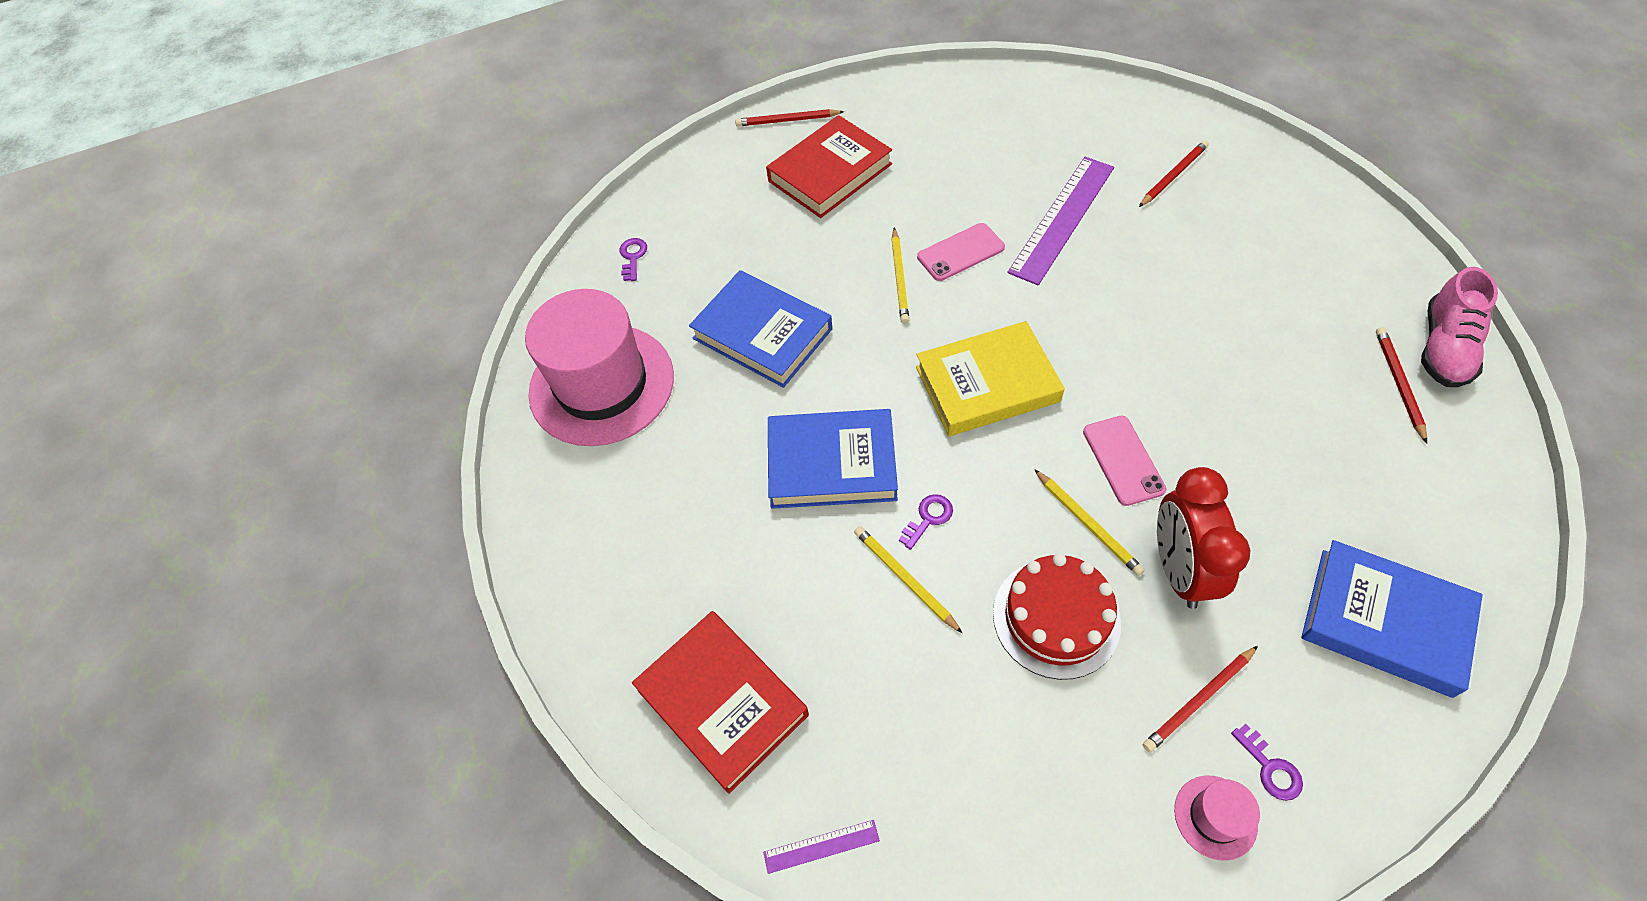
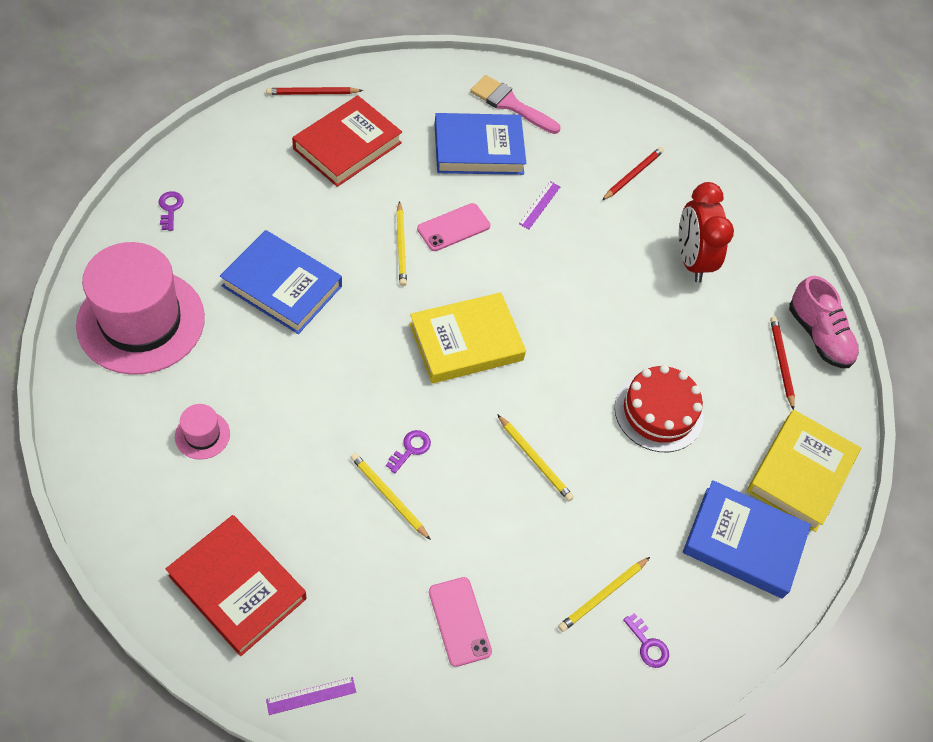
camera: 15 degrees left, 0 degrees up
(832, 464) = (335, 401): blue book -> blue book (478, 149)
(1015, 111) = (510, 104): none -> pink brush
(1056, 618) = (503, 531): red cake -> red cake (658, 412)
(1062, 219) = (539, 205): purple ruler -> purple ruler, size x0.44
(1123, 460) = (567, 410): pink phone -> pink phone (459, 621)
(1179, 569) = (599, 498): red clock -> red clock (691, 260)
(1199, 700) = (603, 595): red pencil -> yellow pencil
(1215, 817) = (604, 679): pink hat -> pink hat (202, 435)
(1444, 348) = (818, 336): pink shoe -> pink shoe turned 45 degrees counterclockwise
(1449, 525) = (800, 473): none -> yellow book

